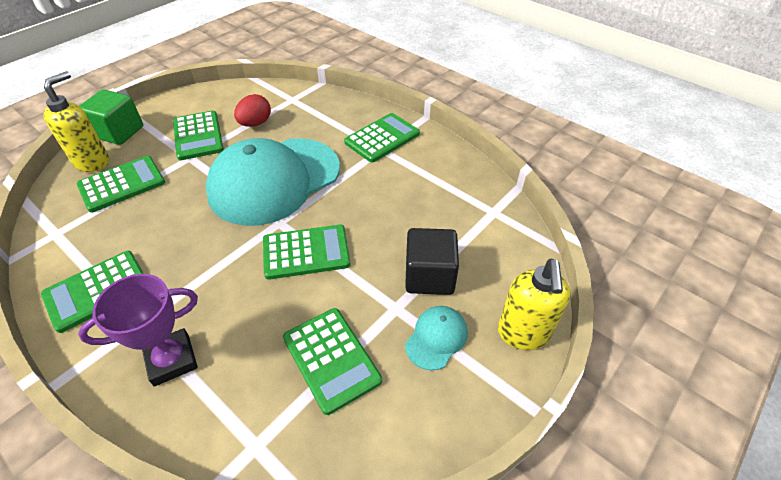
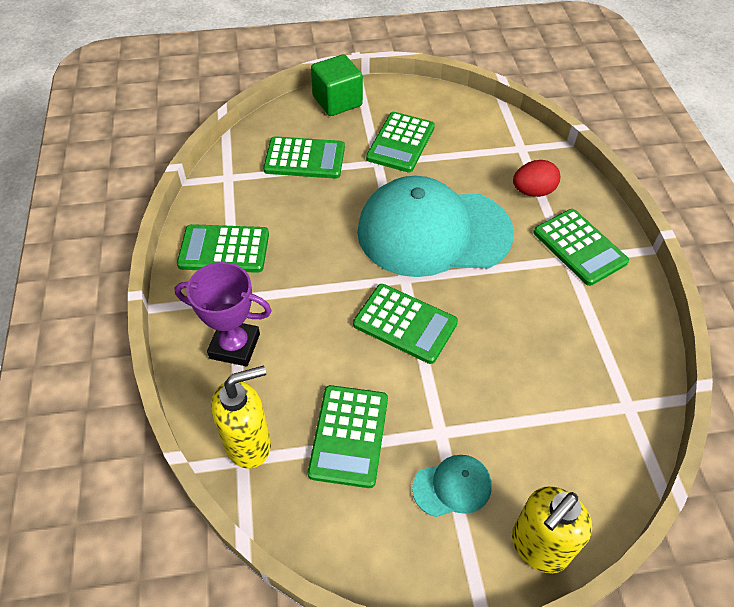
camera: 40 degrees right, 5 degrees up
(93, 162) = (297, 122): yellow soap dispenser -> yellow soap dispenser (249, 444)
(255, 123) = (463, 157): red egg -> red egg (533, 191)
(382, 138) = (579, 247): green calculator -> green calculator turned 60 degrees clockwise
(429, 276) = (498, 425): black cube -> none

